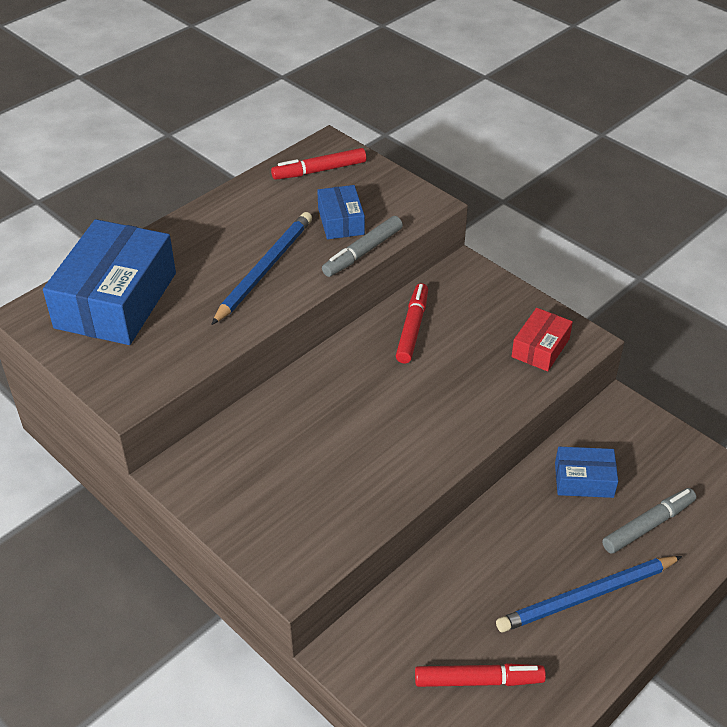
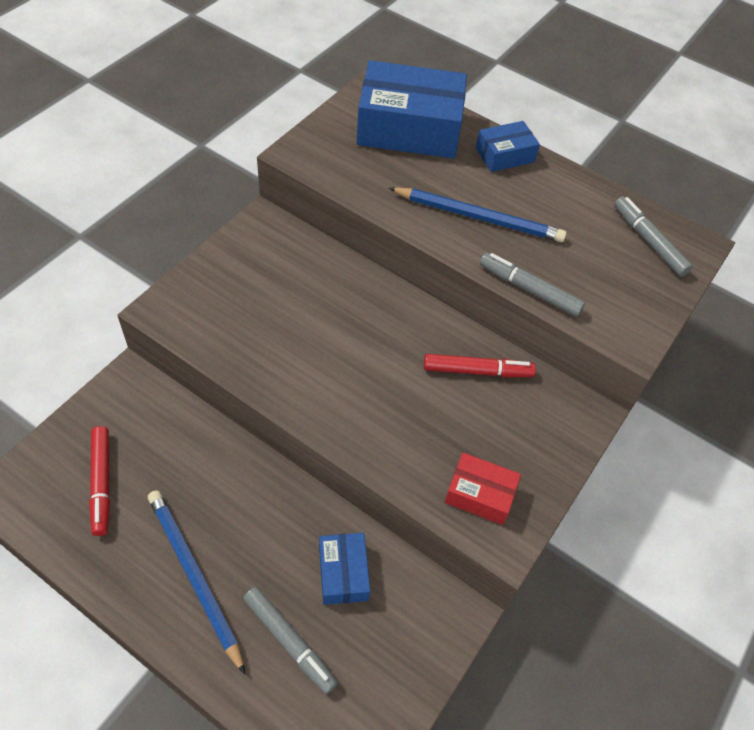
camera: 75 degrees right, 10 degrees up
(319, 170) = (648, 241): red marker -> grey marker
(341, 221) = (572, 267): blue box -> blue box (504, 155)

